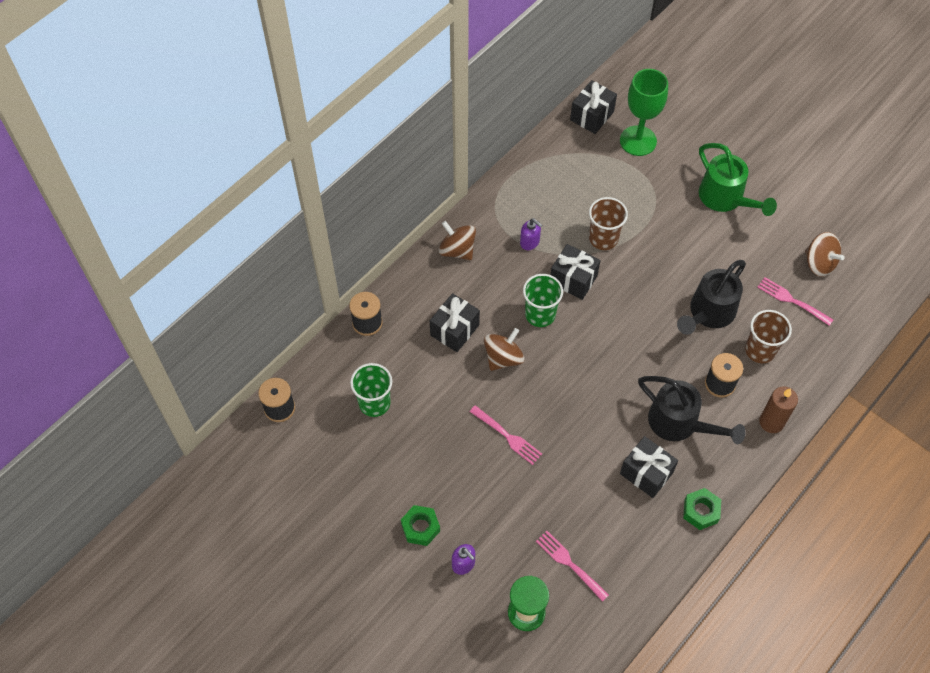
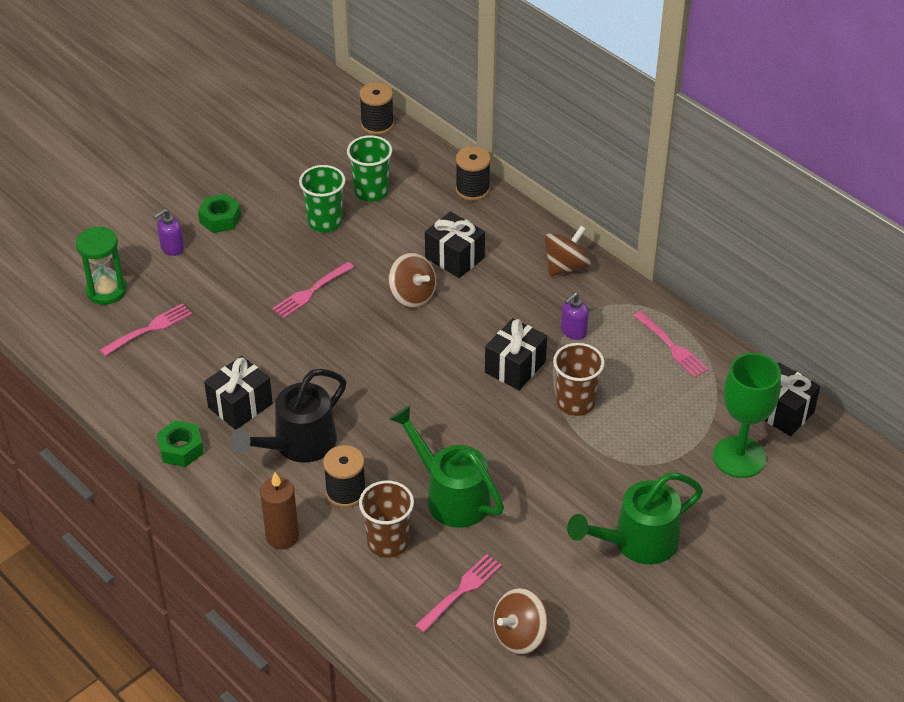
camera: 95 degrees right, 15 degrees down
(537, 180) = (671, 346): none -> pink fork
(540, 314) = (467, 332): green cup -> green cup (325, 221)
(708, 313) = (451, 495): black watering can -> green watering can

